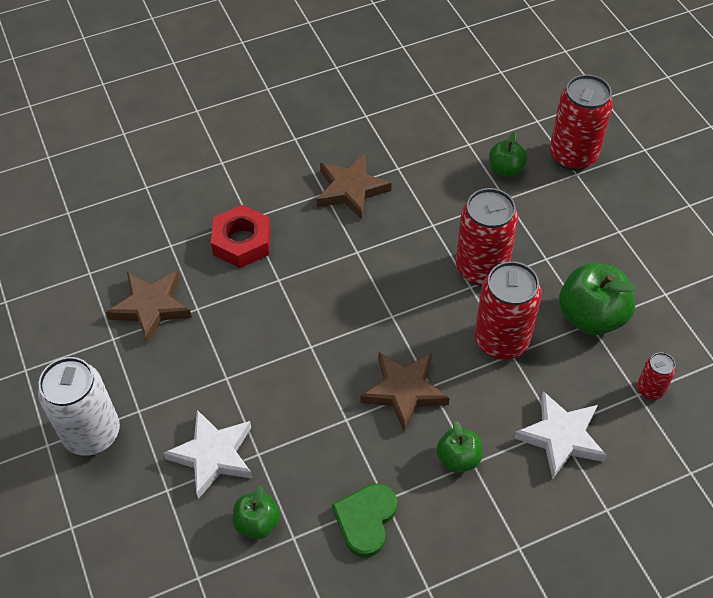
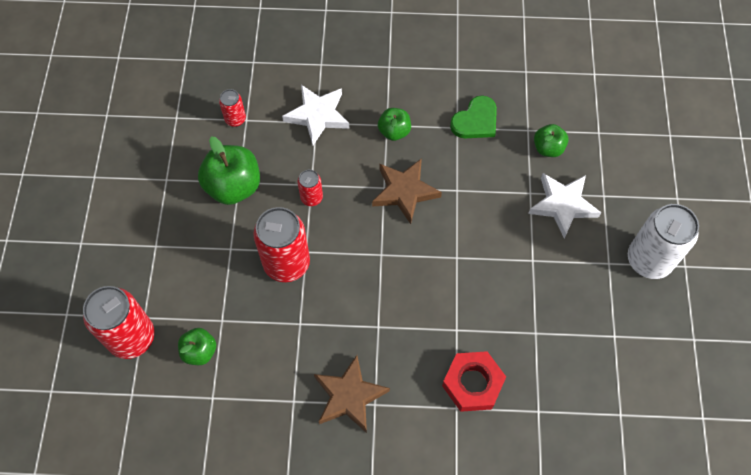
camera: 155 degrees left, 10 degrees up
(151, 307) = (574, 352): brown star -> none
(501, 340) = (311, 198): red can -> red can, size x0.50

